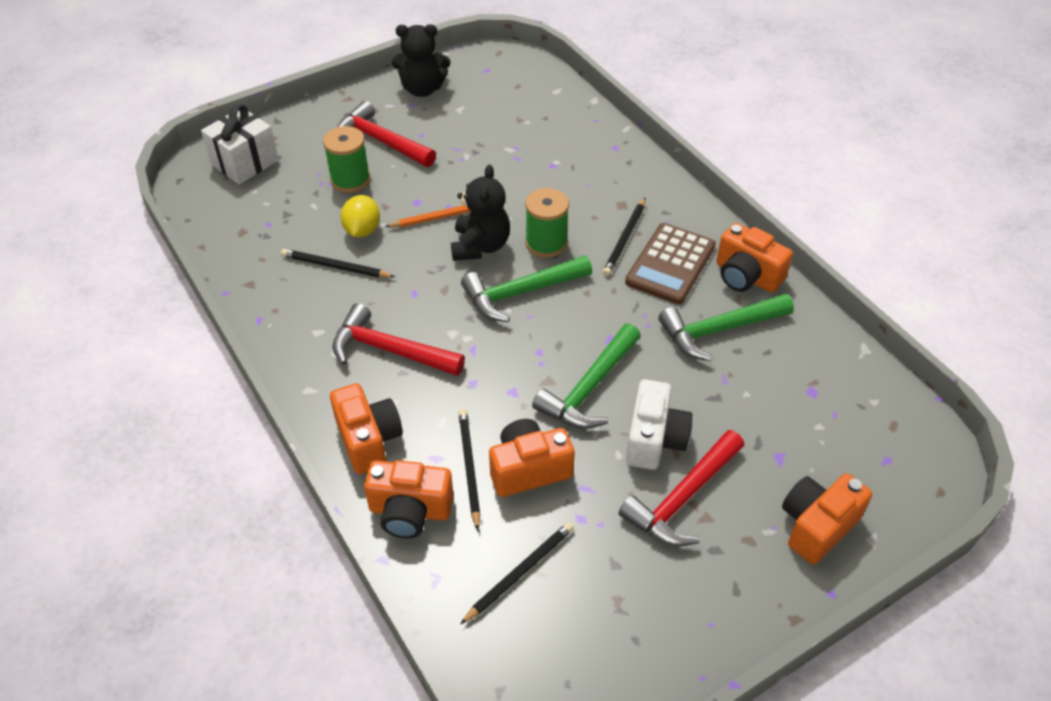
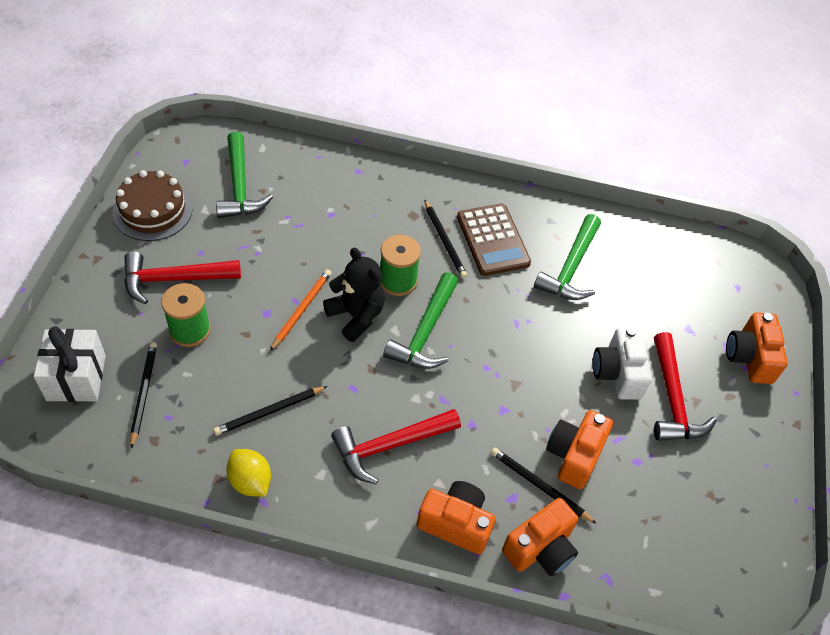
camera: 50 degrees left, 5 degrees up
(362, 230) = (253, 366): yellow lemon -> yellow lemon (250, 481)
(422, 89) = (152, 210): black teddy bear -> brown cake
(520, 572) = (646, 528): black pencil -> black pencil (143, 393)
(590, 388) = (545, 368): green hammer -> green hammer (240, 186)
(654, 439) = (617, 373): white camera -> white camera turned 150 degrees counterclockwise
(746, 276) = (544, 217): orange camera -> none

